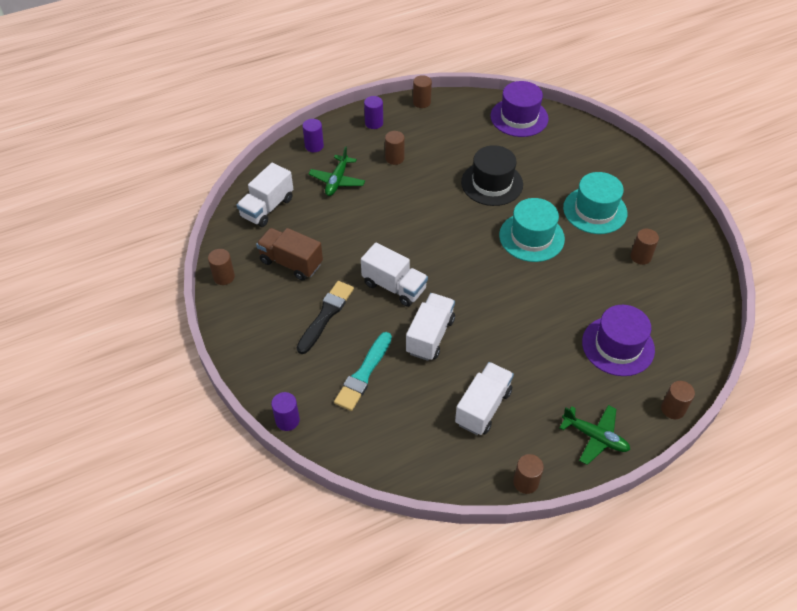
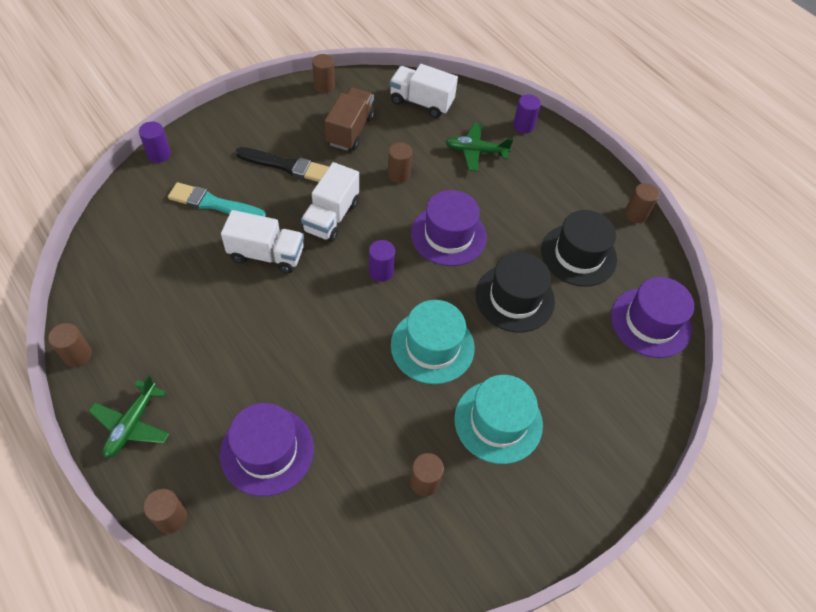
camera: 75 degrees right, 5 degrees up
(374, 123) = (580, 172): purple cylinder -> purple cylinder (381, 271)
(394, 158) = (527, 197): brown cylinder -> brown cylinder (399, 174)
(426, 212) = (448, 235): none -> purple hat
(456, 141) = (578, 255): none -> black hat
(483, 407) = (173, 309): white truck -> none

